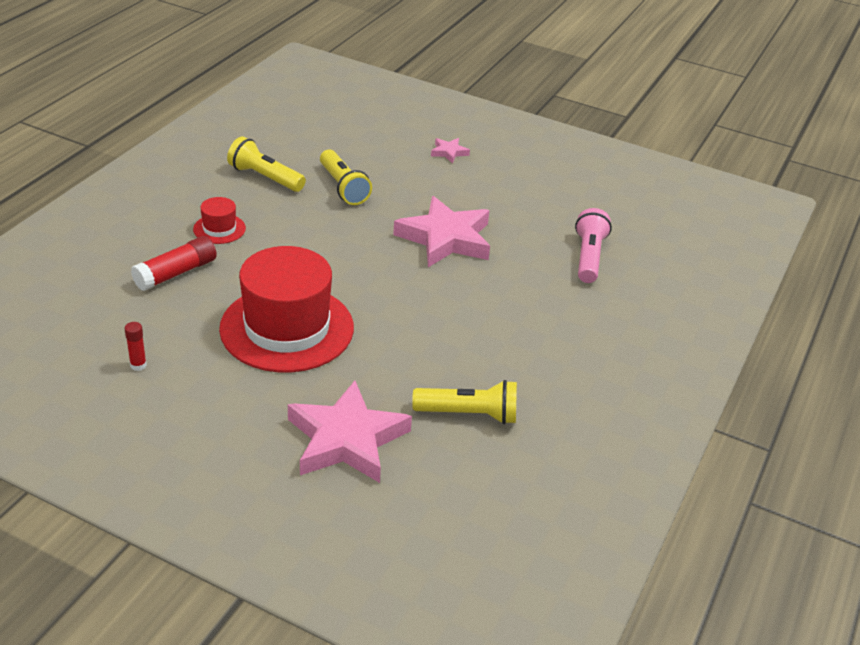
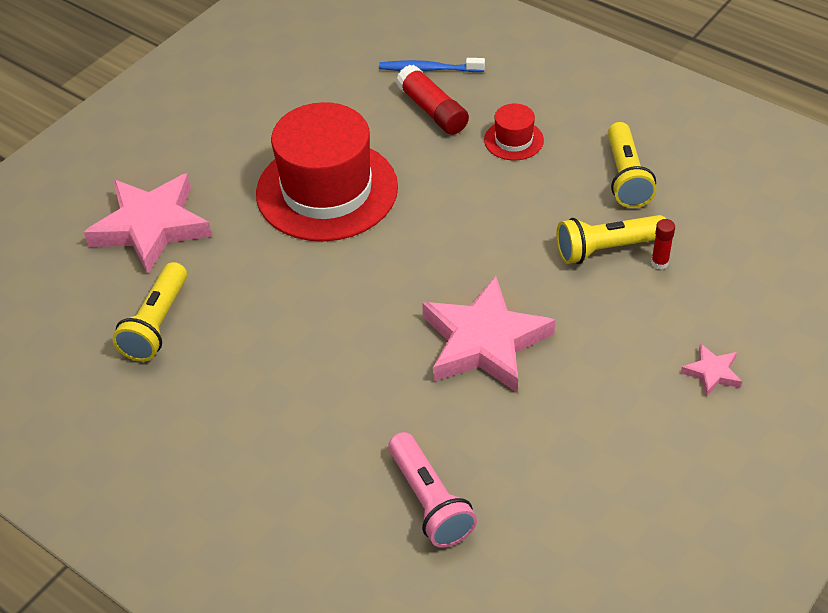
camera: 105 degrees right, 10 degrees up
(113, 278) = (429, 69): none -> blue toothbrush
(138, 365) = (291, 92): red glue stick -> red glue stick (659, 263)
(265, 178) = (626, 177): yellow flashlight -> yellow flashlight turned 135 degrees clockwise
(588, 257) = (430, 501): pink flashlight -> pink flashlight turned 45 degrees clockwise

